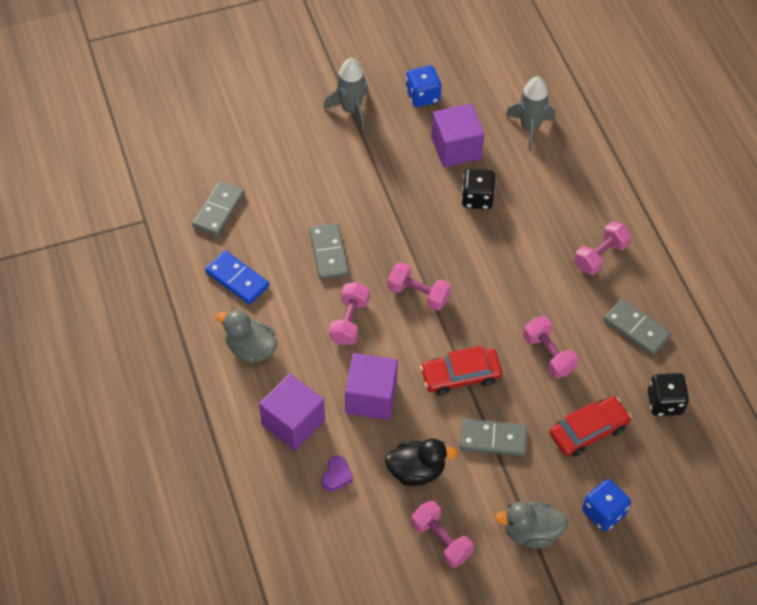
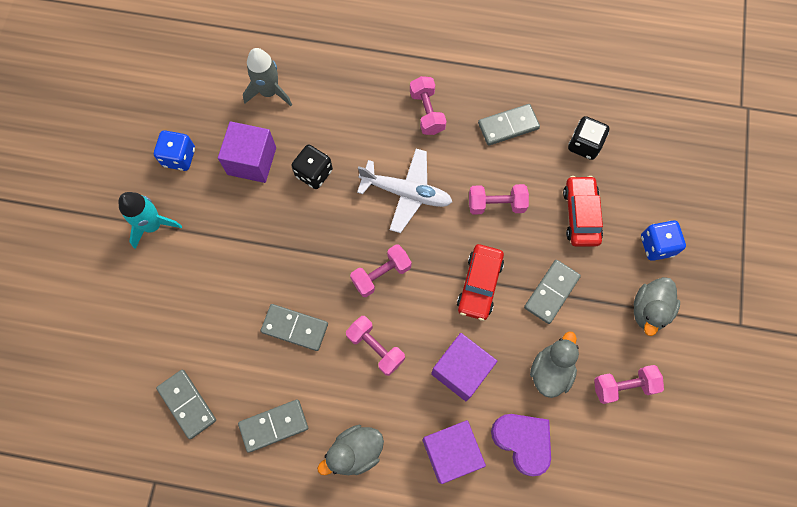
camera: 60 degrees left, 15 degrees up
(237, 279) = (274, 426): blue domino -> grey domino
(336, 476) = (522, 441): purple heart -> purple heart, size x1.89
(351, 109) = (153, 225): grey rocket -> turquoise rocket
(416, 471) = (550, 371): black duck -> grey duck
(508, 277) = (406, 193): none -> white plane

